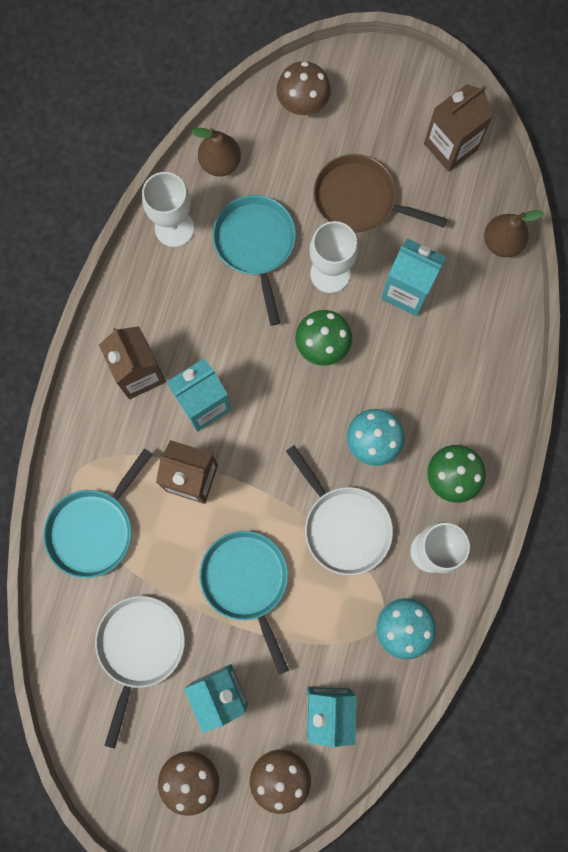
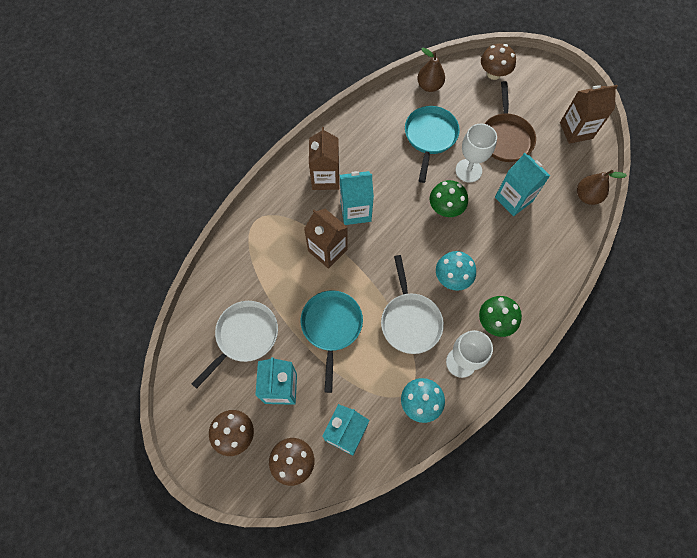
camera: 25 degrees right, 10 degrees down
(94, 528) = (253, 253): turquoise pan -> none
(174, 228) = (385, 109): white goblet -> none
(360, 200) = (505, 137): brown pan -> brown pan turned 135 degrees counterclockwise

